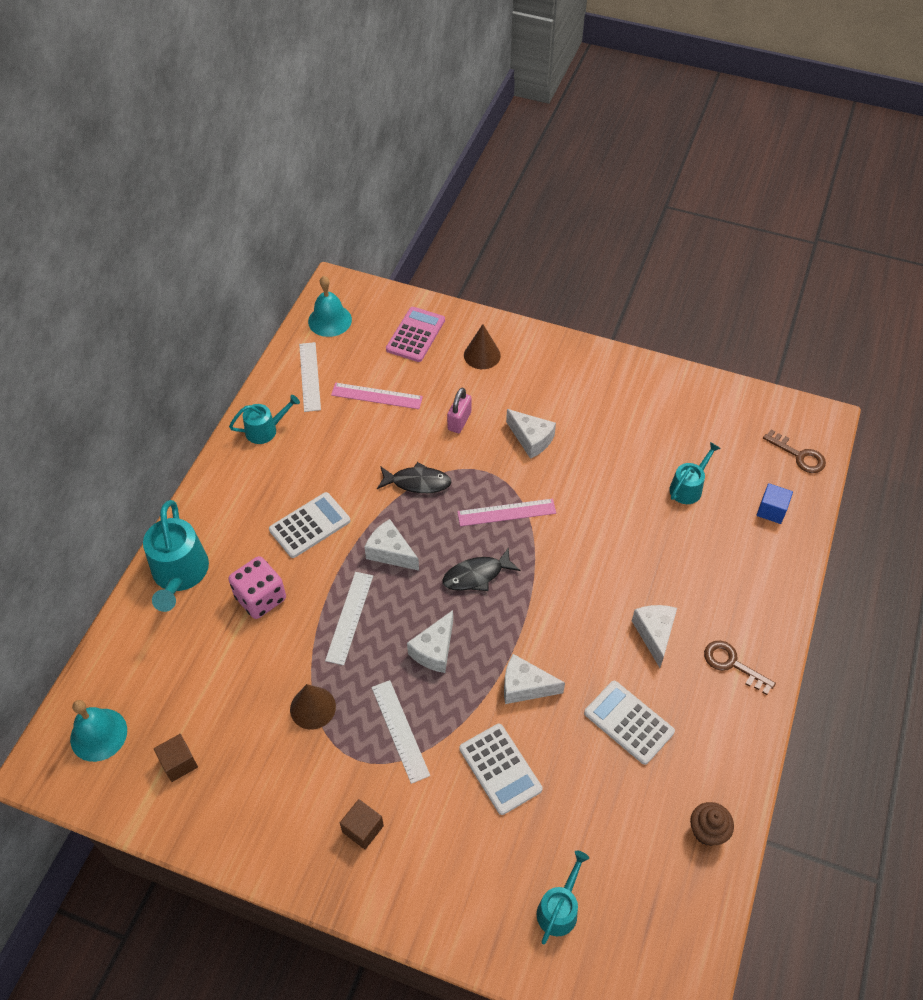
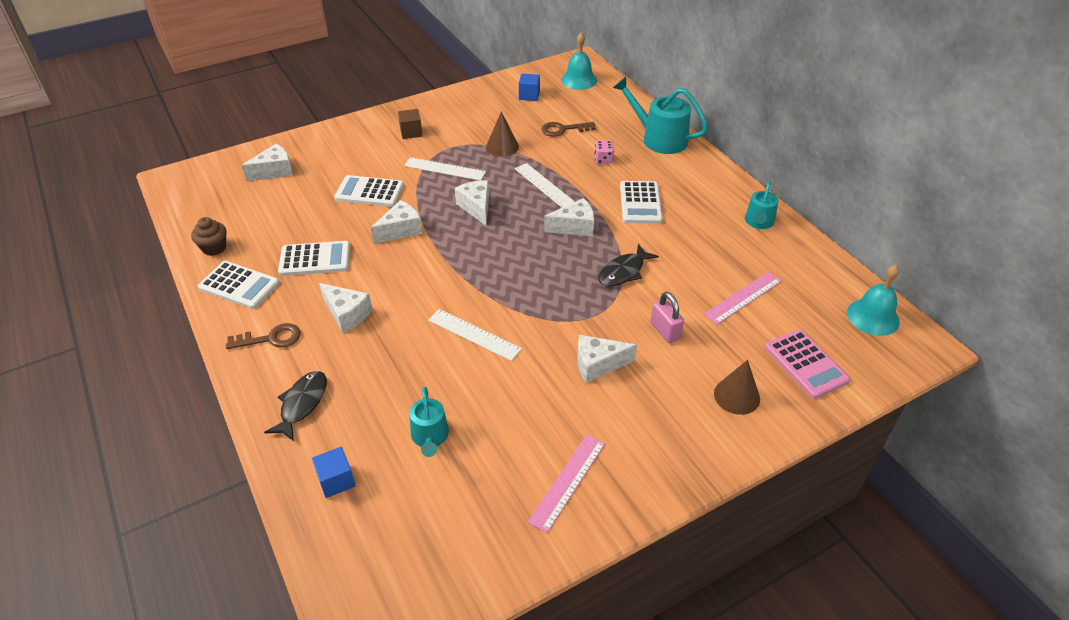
camera: 130 degrees right, 10 degrees down
(179, 763) = (529, 95): brown cube -> blue cube
(260, 598) = (603, 160): pink dice -> pink dice, size x0.54
(309, 376) = (803, 271): white ruler -> white ruler (474, 334)
(476, 575) = (506, 256): black fish -> black fish (302, 404)
(506, 512) = (541, 303): pink ruler -> pink ruler (568, 481)
(559, 909) = (274, 171): turquoise watering can -> white cheese
(717, 752) = (239, 285): none -> white calculator
(799, 455) = (355, 565): brown key -> brown key (563, 129)

